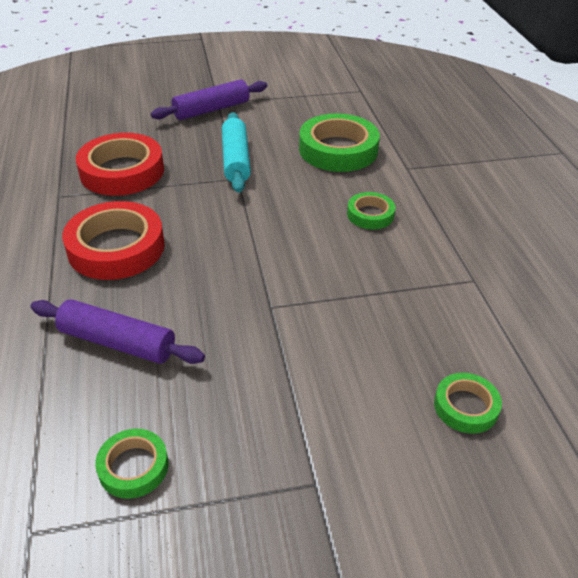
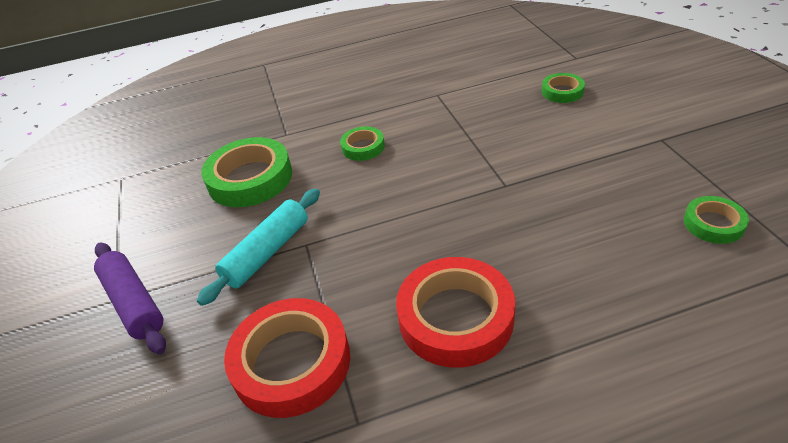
camera: 90 degrees left, 0 degrees up
(117, 342) = (595, 272): purple rolling pin -> none
(236, 160) = (267, 253): turquoise rolling pin -> turquoise rolling pin turned 45 degrees counterclockwise

